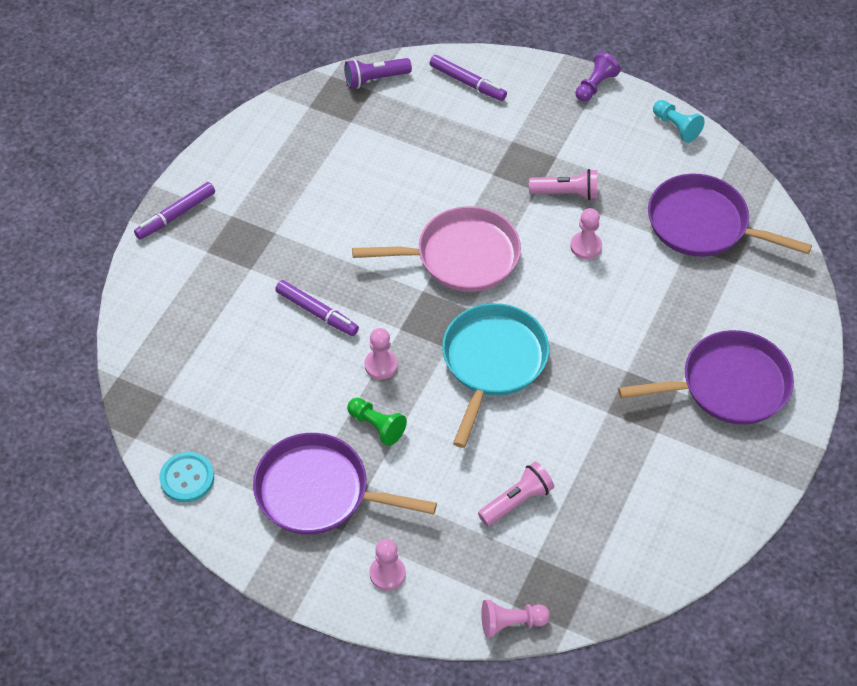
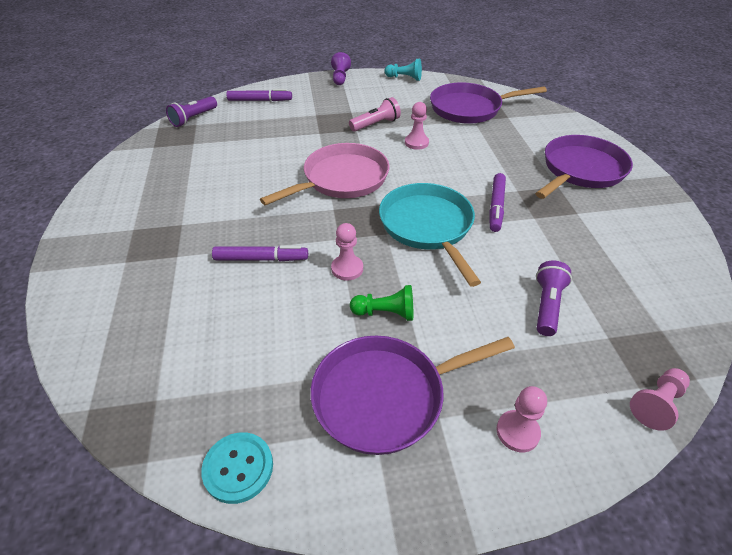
camera: 35 degrees left, 10 degrees down
(176, 215) = (77, 249): purple marker -> purple marker (496, 206)
(517, 501) = (547, 305): pink flashlight -> purple flashlight

